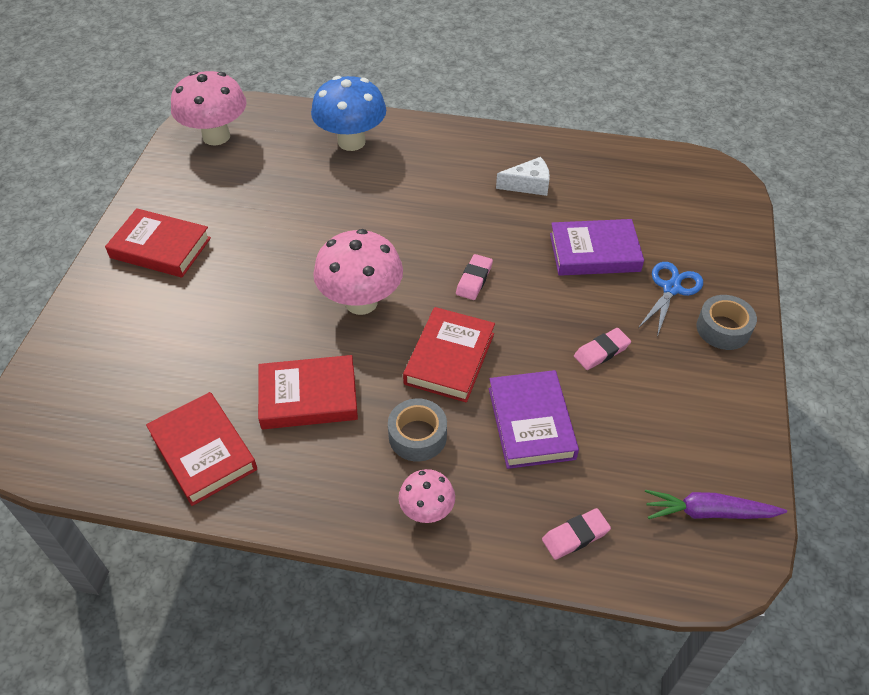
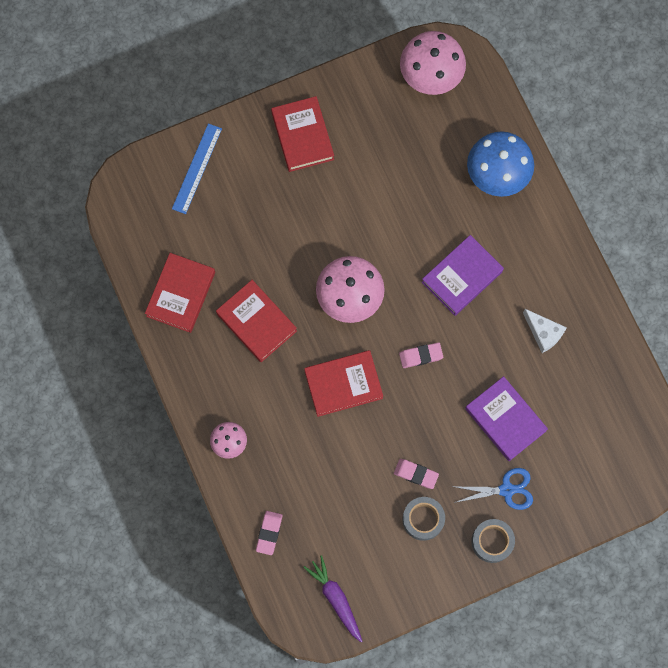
camera: 55 degrees right, 25 degrees up
(87, 351) = (197, 168): none -> blue ruler
(417, 436) = (274, 404): grey tape -> grey tape (423, 519)
(531, 423) = (329, 464): purple book -> purple book (462, 277)
(575, 536) = (269, 533): pink eraser -> pink eraser turned 75 degrees clockwise

